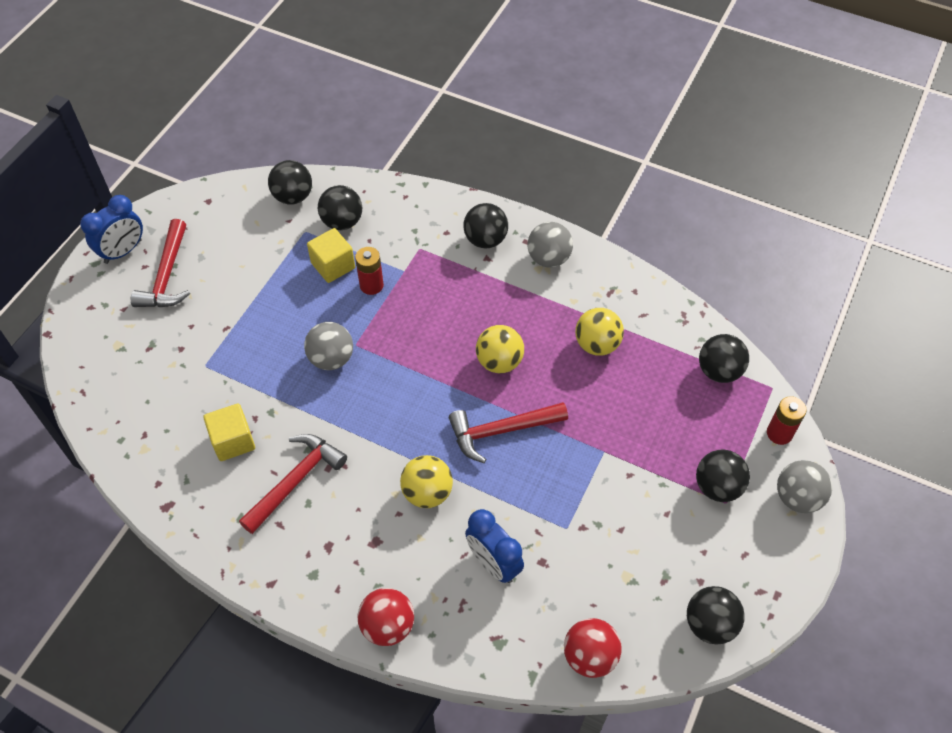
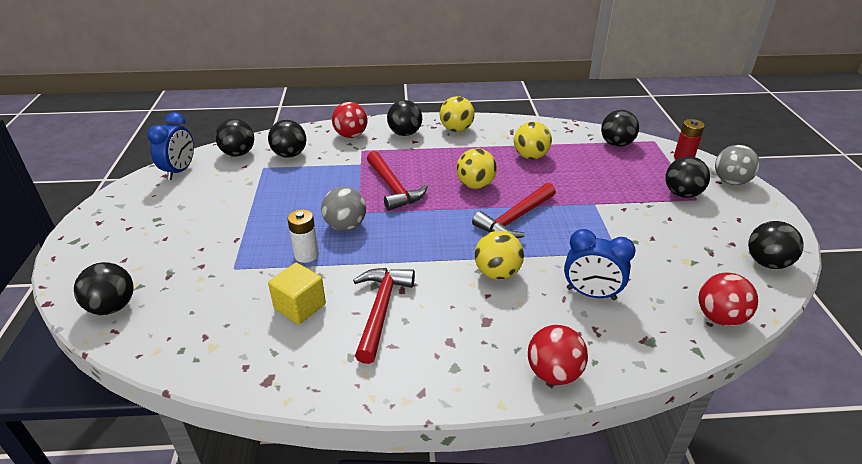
camera: 30 degrees left, 20 degrees down
(92, 364) = (112, 307): none -> black ball
(123, 251) = (100, 225): blue clock -> blue clock (180, 171)
(167, 276) = (155, 226): red hammer -> red hammer (393, 188)
(274, 380) = (306, 255): none -> white battery
(333, 266) = (302, 177): yellow cube -> none
(371, 285) = (342, 178): red battery -> none
(424, 217) = (351, 135): none -> red ball
(548, 258) = (456, 129): grey ball -> yellow ball

